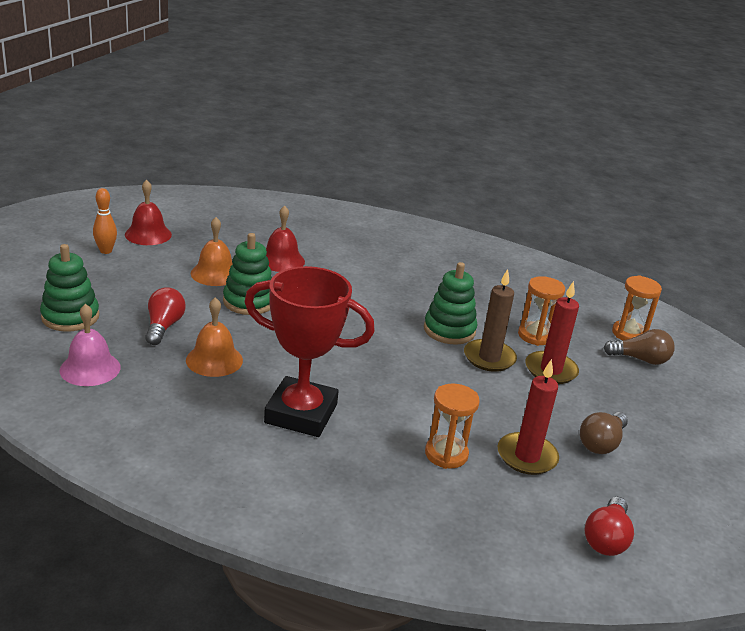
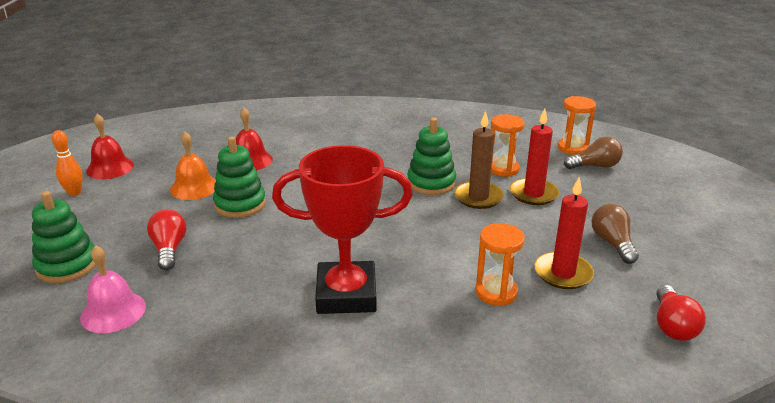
camera: 15 degrees left, 0 degrees up
(214, 360) = (236, 267): orange bell -> none
(601, 443) = (612, 243): brown light bulb -> brown light bulb turned 150 degrees clockwise

